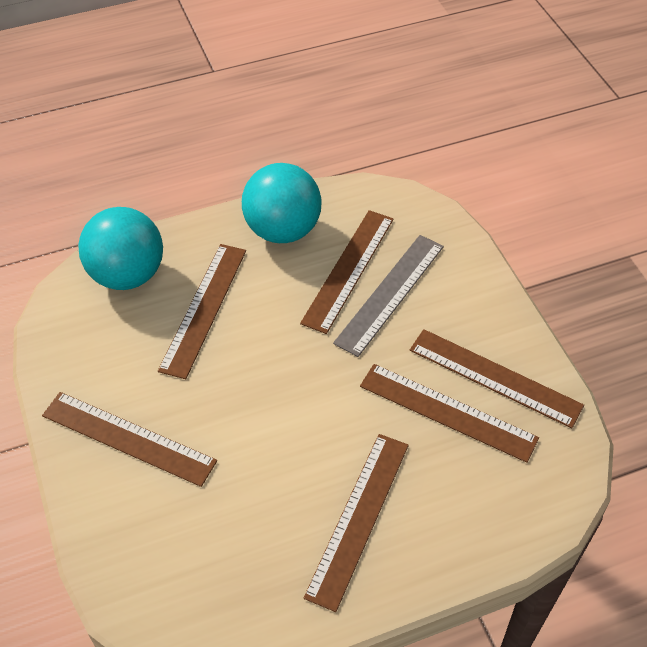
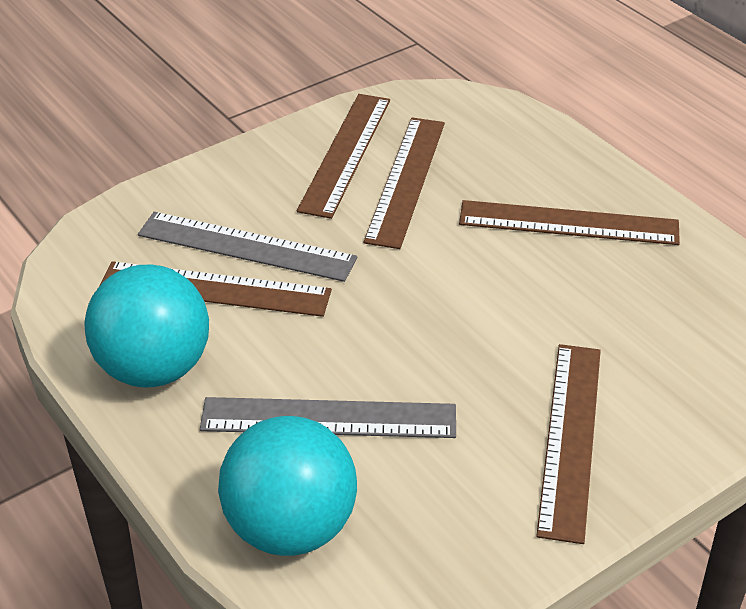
camera: 105 degrees left, 10 degrees down
(204, 309) = (329, 418): brown ruler -> grey ruler

